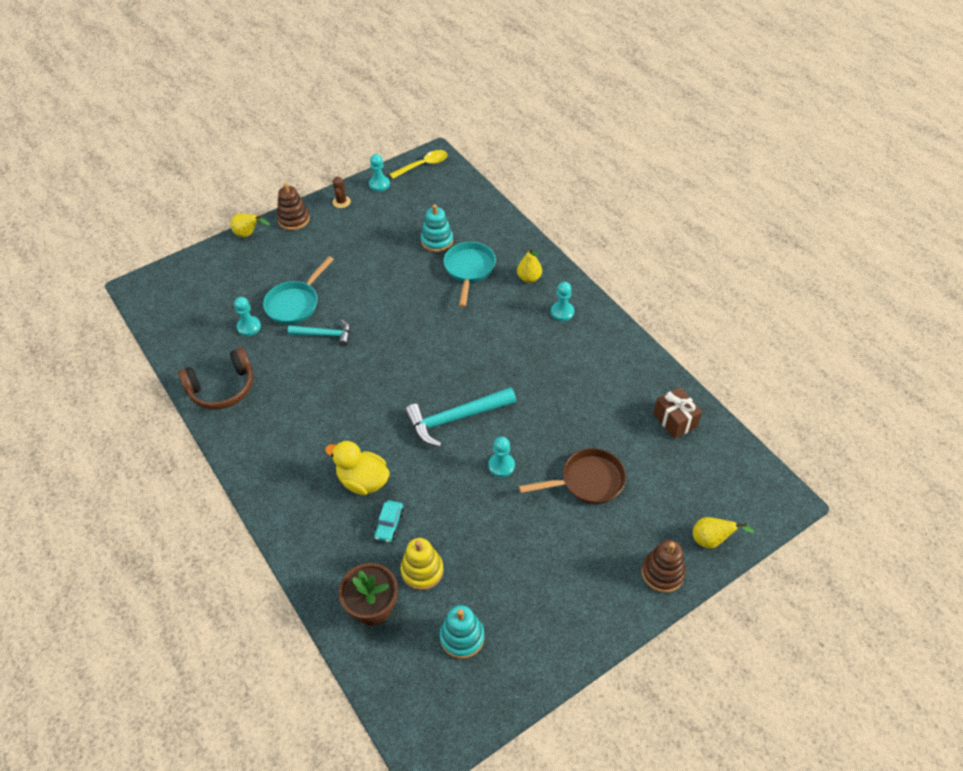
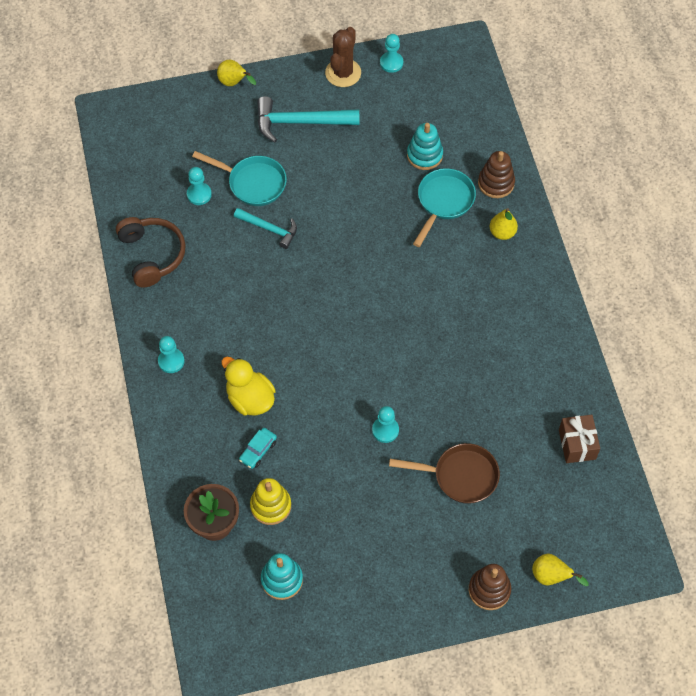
camera: 20 degrees right, 10 degrees up
(222, 388) = (152, 255): brown headphones -> brown headphones turned 105 degrees counterclockwise
(294, 219) = (286, 79): brown stacking toy -> brown stacking toy (496, 183)
(295, 303) = (253, 183): turquoise pan -> turquoise pan turned 120 degrees counterclockwise
(341, 202) = (343, 73): brown cactus -> brown cactus, size x1.76
(423, 165) = (448, 53): yellow spoon -> none
(455, 418) = (361, 365): turquoise hammer -> turquoise hammer (300, 122)
(562, 312) = (519, 284): turquoise pawn -> turquoise pawn (171, 361)

